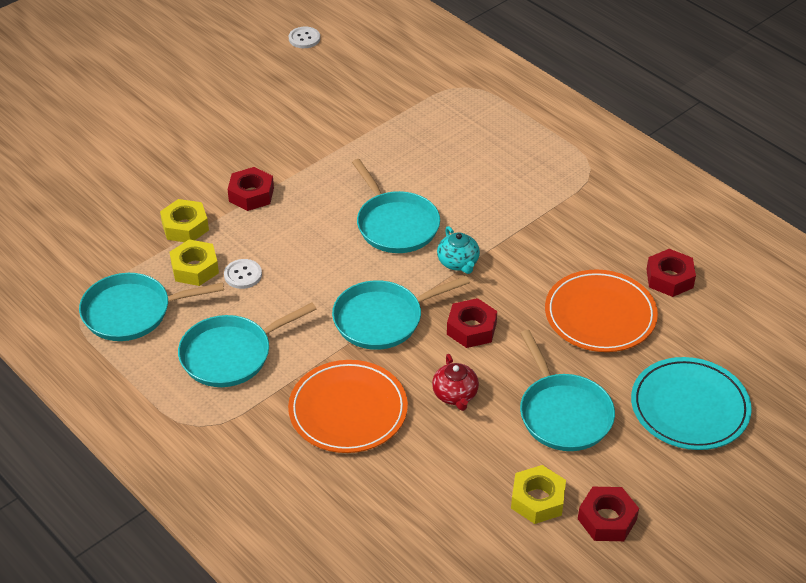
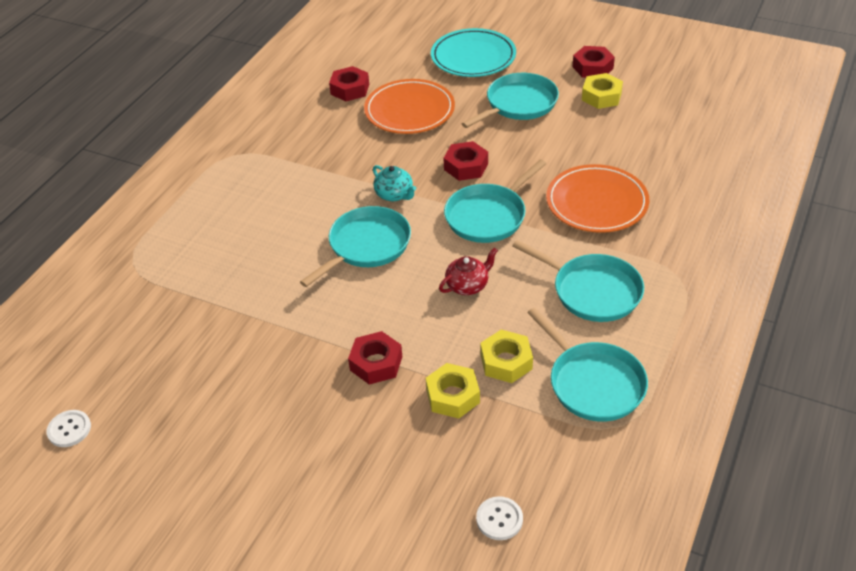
camera: 110 degrees left, 0 degrees up
(243, 275) = (492, 323): white button -> white button (499, 519)
(382, 319) = (488, 216): turquoise pan -> turquoise pan turned 90 degrees clockwise
(455, 395) = (539, 155): red teapot -> red teapot (468, 285)
(458, 263) = (394, 194): turquoise teapot -> turquoise teapot turned 90 degrees clockwise

